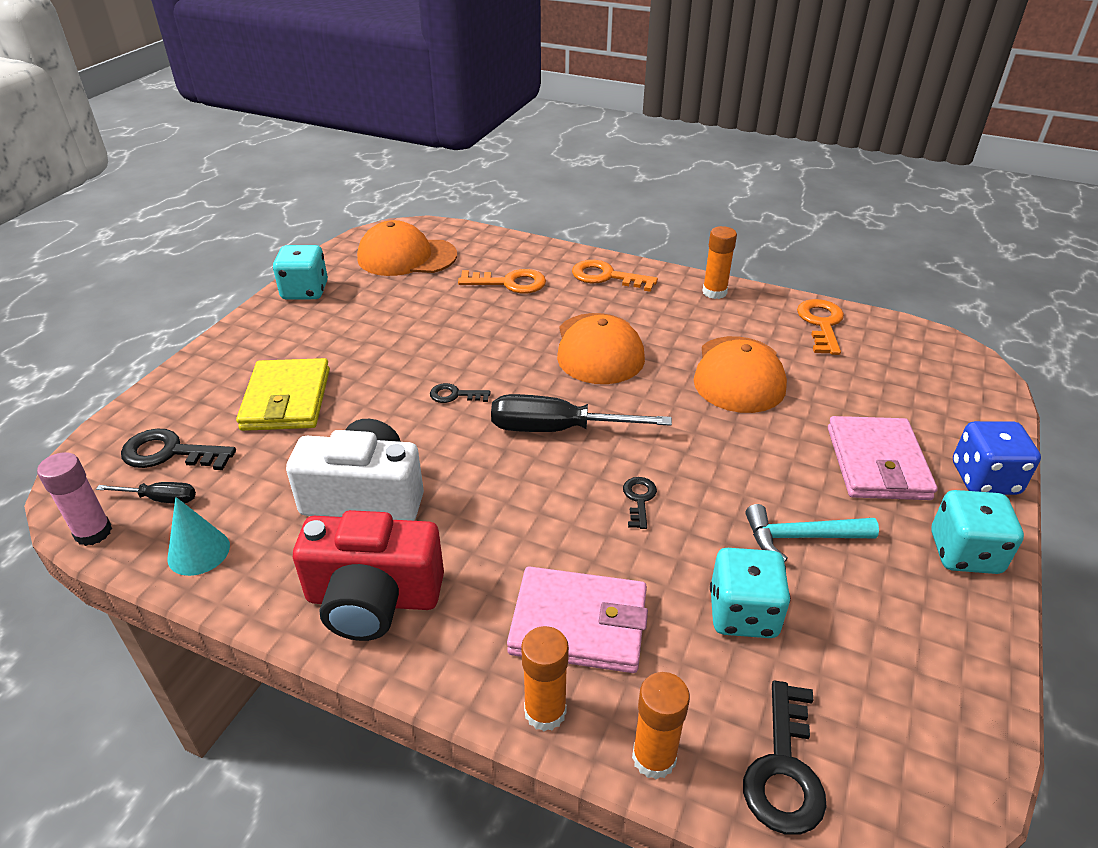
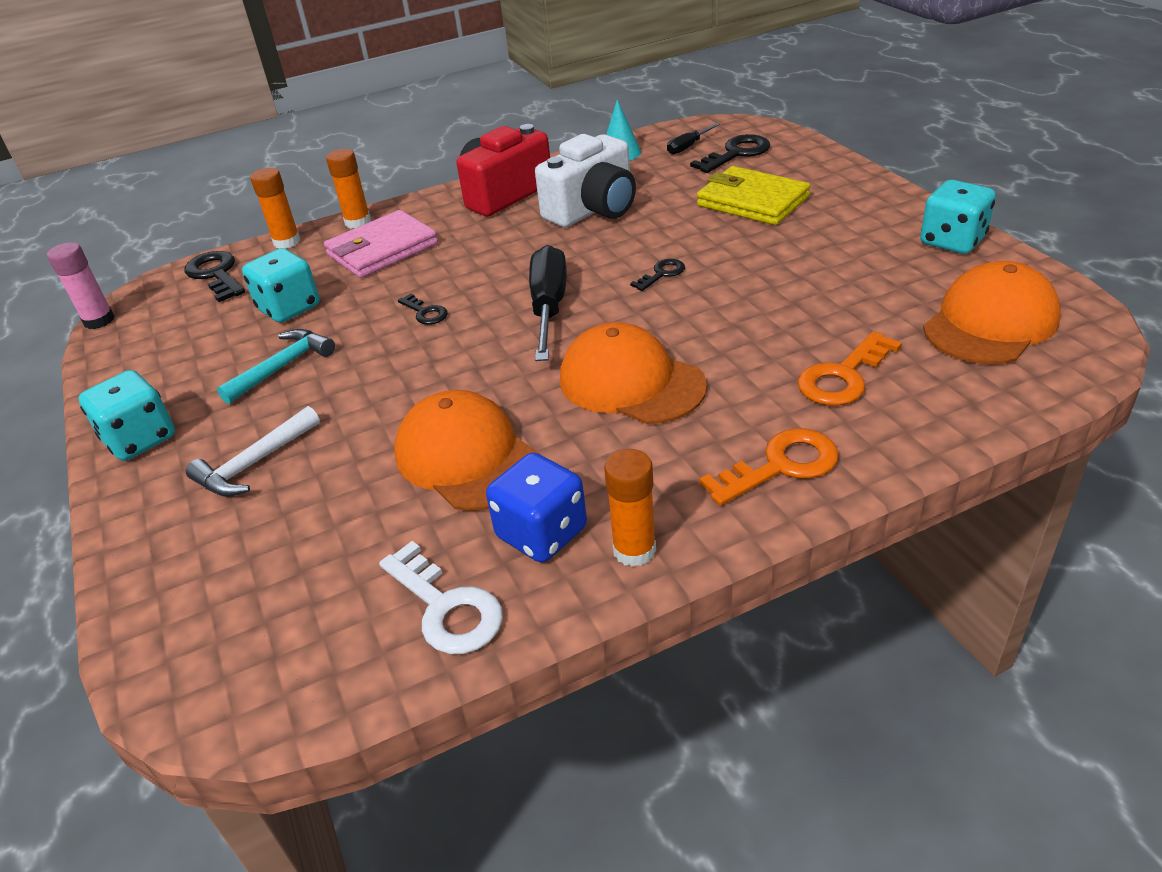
camera: 135 degrees right, 0 degrees up
(93, 532) = (682, 127): pink glue stick -> pink glue stick (99, 320)
(557, 429) = (549, 307): black screwdriver -> black screwdriver turned 45 degrees counterclockwise
(821, 324) = (446, 607): orange key -> white key
(877, 463) = (254, 464): pink wallet -> white hammer
(984, 479) = (136, 520): blue dice -> blue dice (541, 533)

